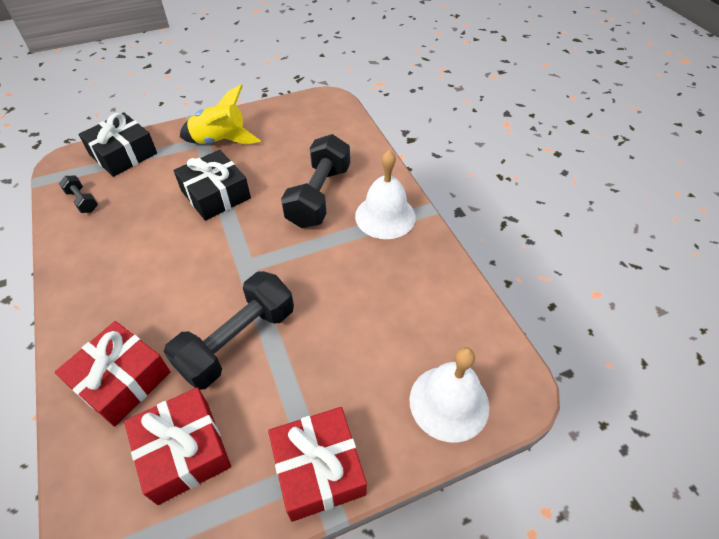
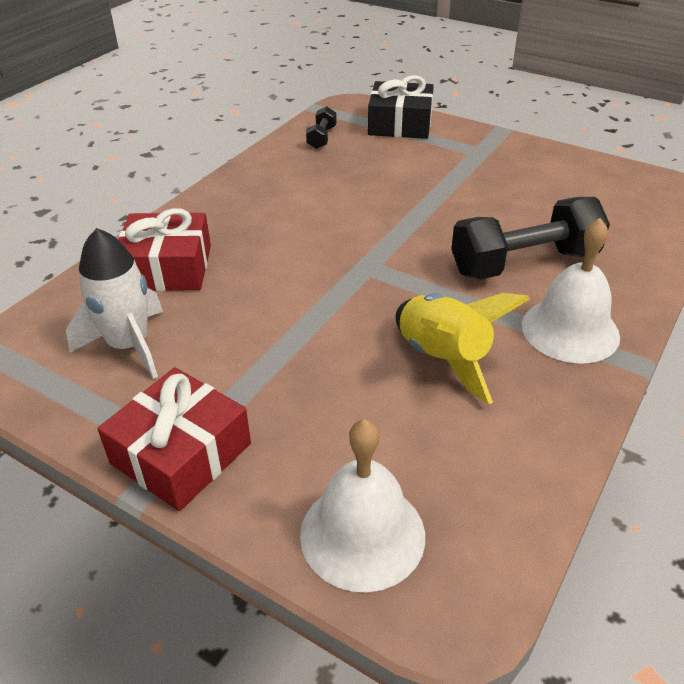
camera: 55 degrees right, 10 degrees down
(183, 451) = (129, 345): red gift -> white rocket
(215, 194) = (427, 198): black gift -> none
(220, 141) = (498, 161): yellow rocket -> yellow rocket (443, 358)
(238, 341) = (273, 312): black dumbbell -> none

